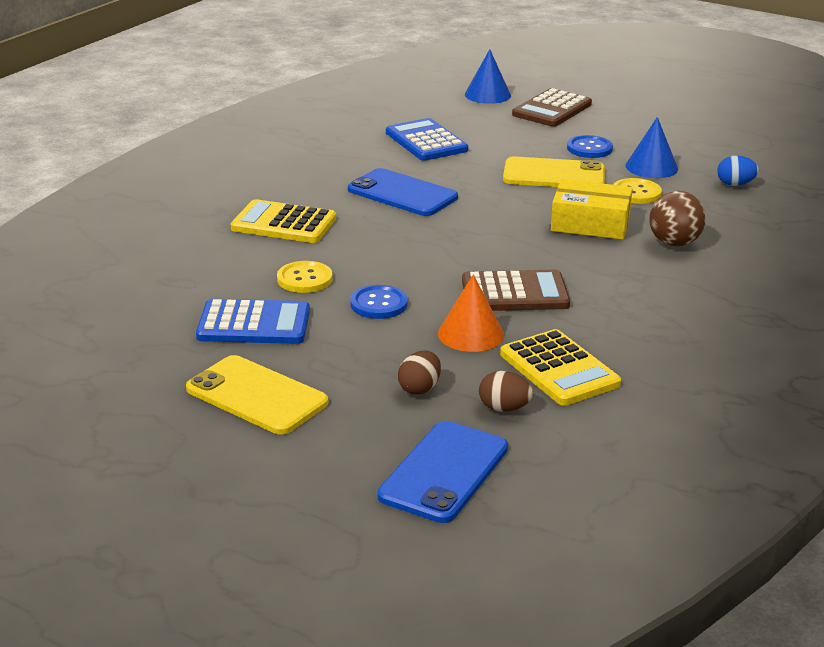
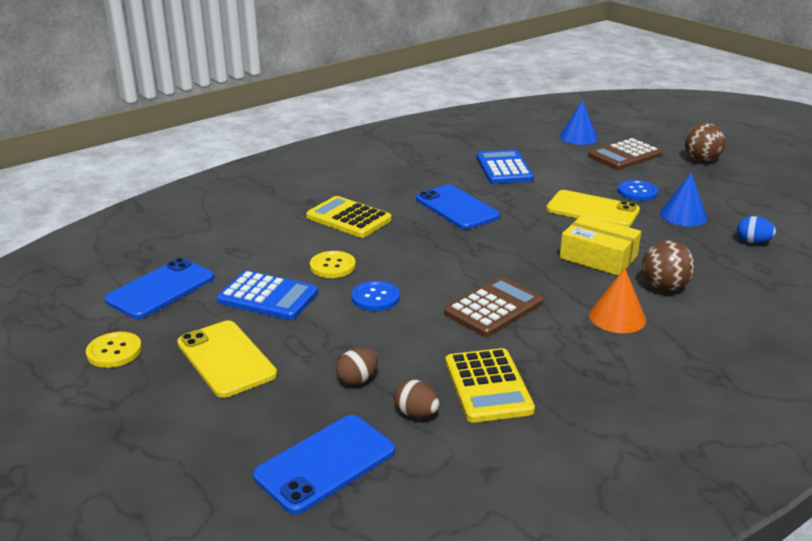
camera: 20 degrees right, 0 degrees up
(115, 337) = (160, 289): none -> blue phone
(470, 334) = (432, 338): orange cone -> orange cone (617, 317)
(515, 293) = (494, 308): brown calculator -> brown calculator turned 60 degrees counterclockwise
(636, 104) = (701, 160): none -> brown ball
(636, 193) = (656, 236): yellow button -> yellow button (114, 351)

